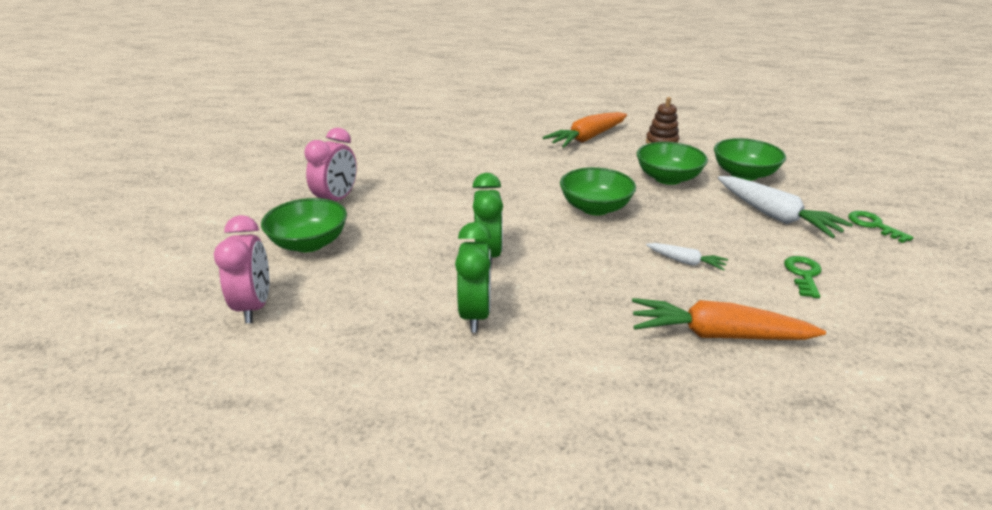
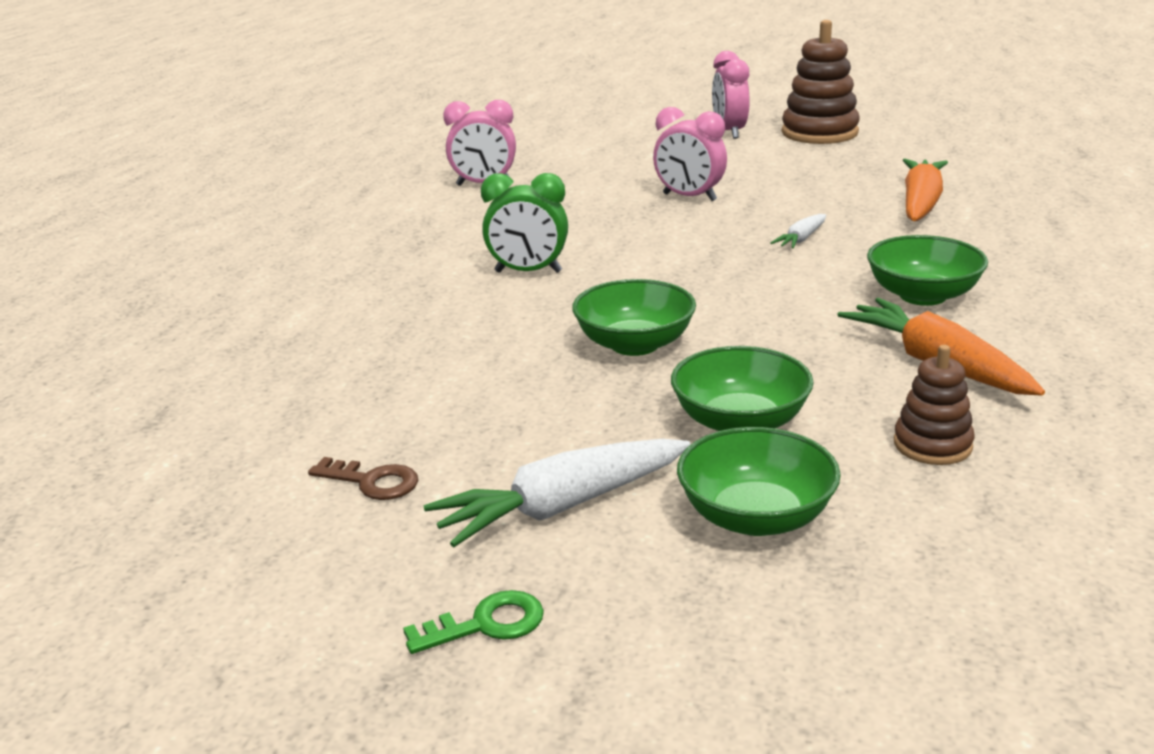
camera: 100 degrees right, 5 degrees down
(173, 188) = (729, 132): none -> pink clock
(205, 156) = (819, 133): none -> brown stacking toy
(309, 243) = (589, 193): green bowl -> green bowl (922, 295)
(475, 315) = (416, 265): green clock -> none
(685, 262) = (455, 391): white carrot -> white carrot (801, 239)
(718, 335) = (294, 385): orange carrot -> orange carrot (920, 203)
(803, 274) = (372, 482): green key -> brown key

